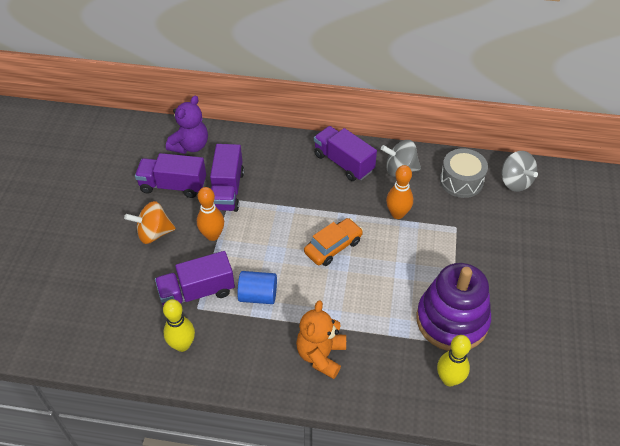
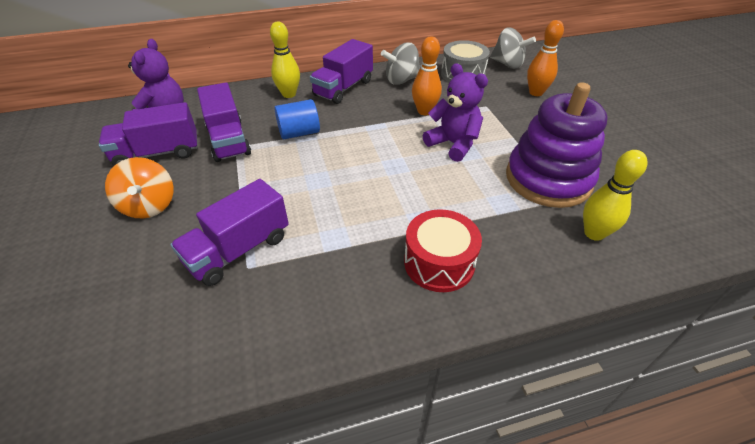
camera: 25 degrees left, 5 degrees down
(154, 233) = (149, 205): orange spinning top -> orange spinning top turned 75 degrees counterclockwise
(182, 345) = (246, 321): yellow bowling pin -> yellow bowling pin (289, 94)
(212, 235) = (231, 185): orange bowling pin -> orange bowling pin (536, 92)
(258, 295) = (321, 227): blue cylinder -> blue cylinder (299, 133)
(321, 355) = (439, 262): orange teddy bear -> red drum
(333, 247) = (379, 155): orange car -> none
(343, 163) = (343, 88): purple truck -> purple truck turned 75 degrees counterclockwise
(399, 258) = (453, 144): none -> purple teddy bear

